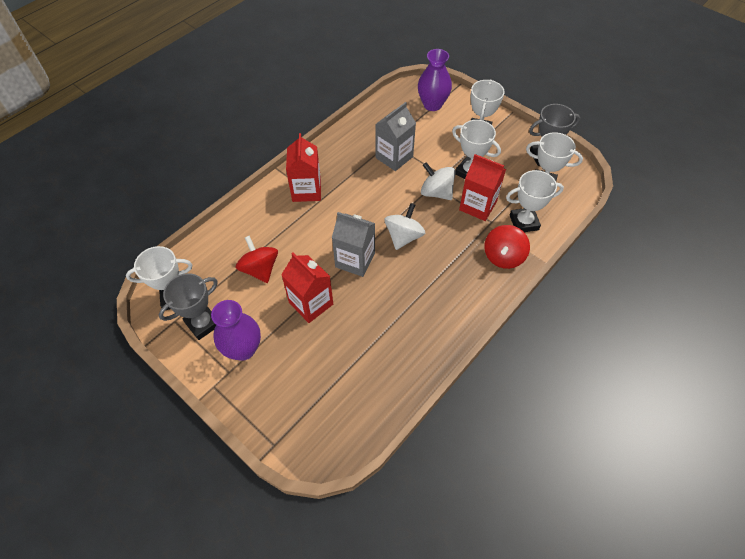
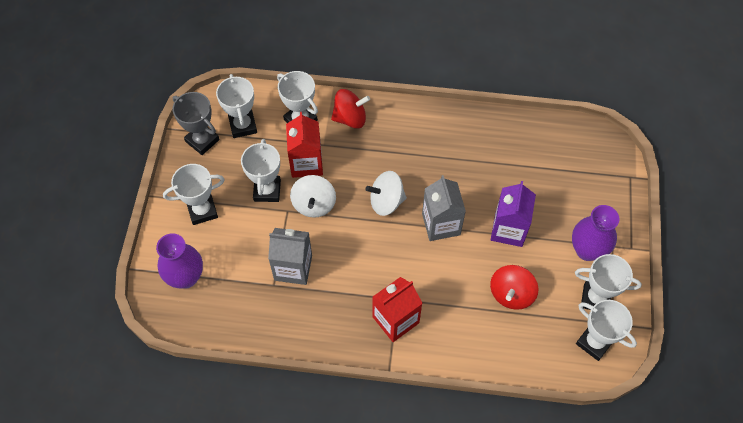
camera: 125 degrees left, 5 degrees up
(203, 323) = (595, 298): grey trophy -> white trophy
(311, 303) = (508, 229): red carton -> purple carton

